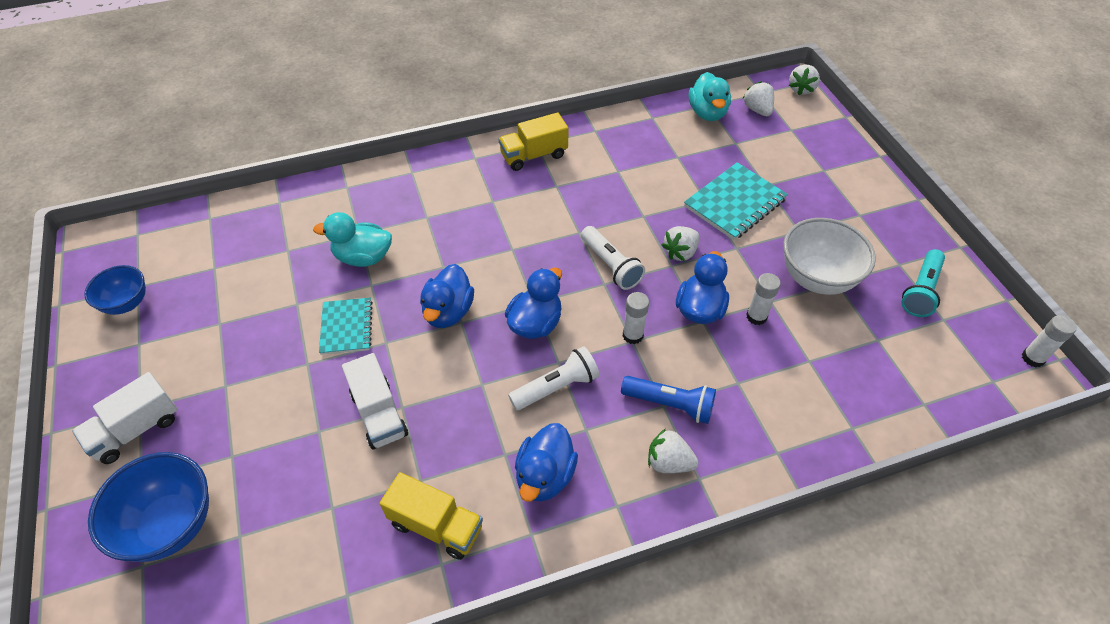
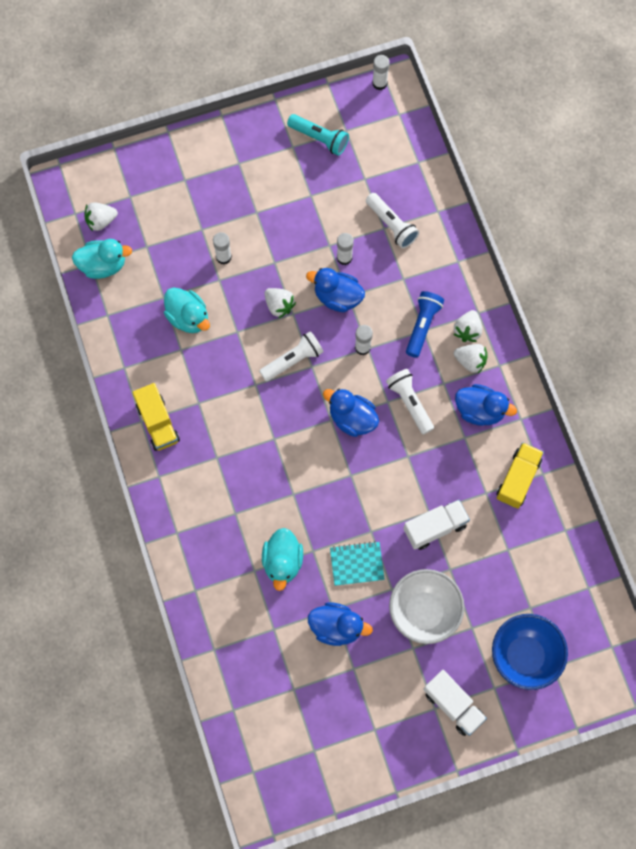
camera: 90 degrees left, 20 degrees up
(127, 303) = (333, 753): blue bowl -> none
(448, 312) = (341, 486): blue duck -> blue duck (336, 627)
(656, 176) = (188, 317): none -> turquoise duck
(735, 203) = (223, 257): turquoise notebook -> white glue stick
(801, 89) = (72, 178): white strawberry -> white strawberry (470, 361)
(816, 278) = (307, 208): white bowl -> white bowl (424, 612)
(816, 370) = (391, 225): none -> white flashlight

